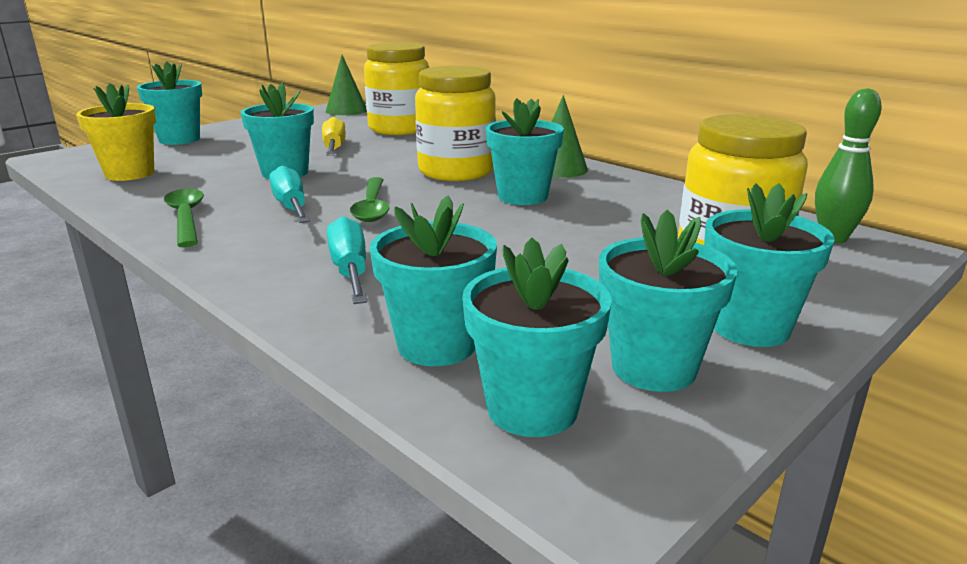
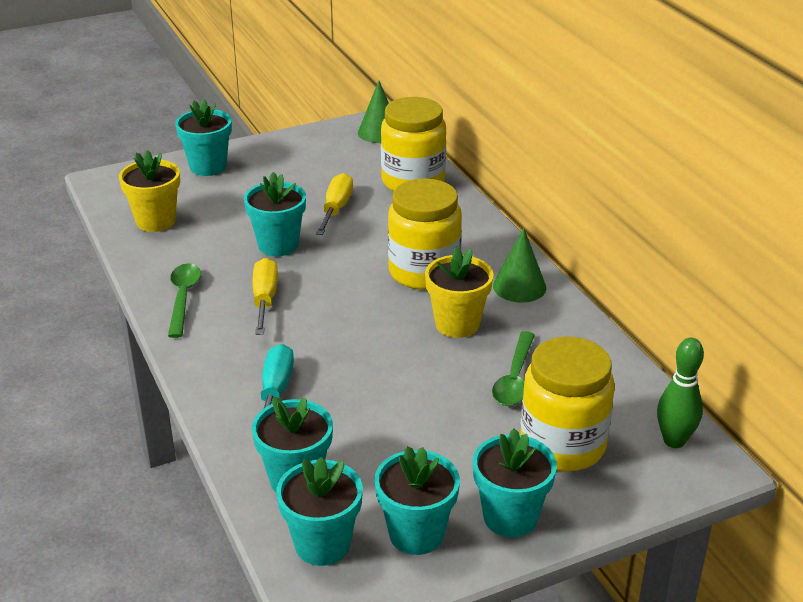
camera: 20 degrees right, 10 degrees up
(291, 207) = (265, 299): turquoise screwdriver -> yellow screwdriver
(372, 207) = (326, 313): green spoon -> green spoon (514, 378)
(522, 196) = (457, 324): turquoise flower pot -> yellow flower pot

